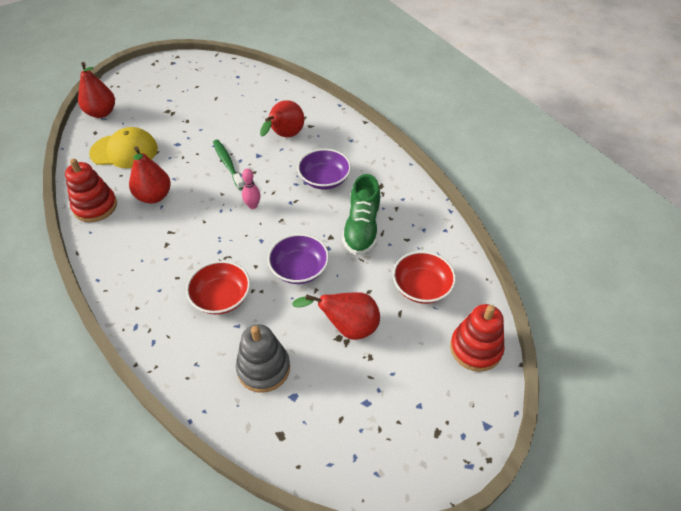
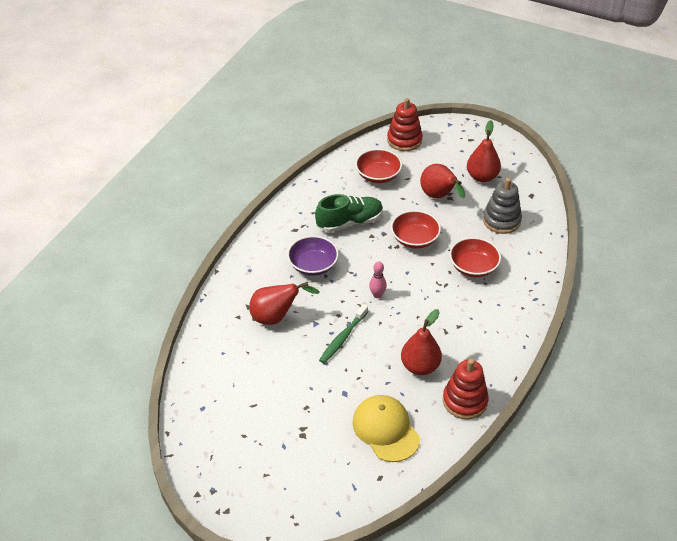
camera: 120 degrees left, 5 degrees down
(101, 113) = (347, 495): red pear -> red pear (482, 177)
(299, 269) = (414, 239): purple bowl -> red bowl

